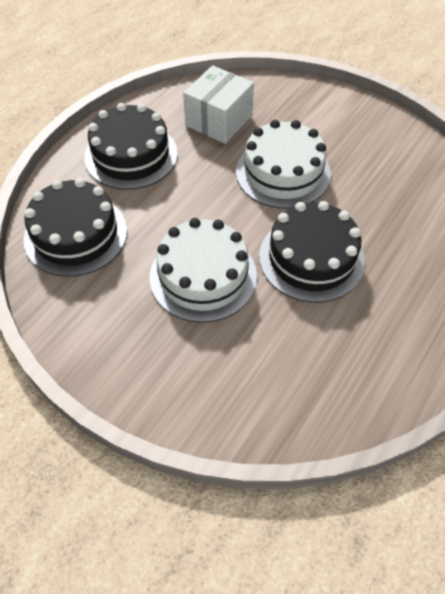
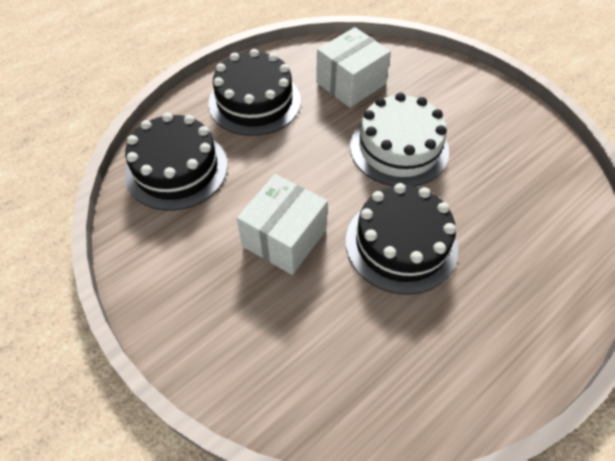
camera: 15 degrees right, 0 degrees up
(203, 276) = (284, 238): white cake -> white box

